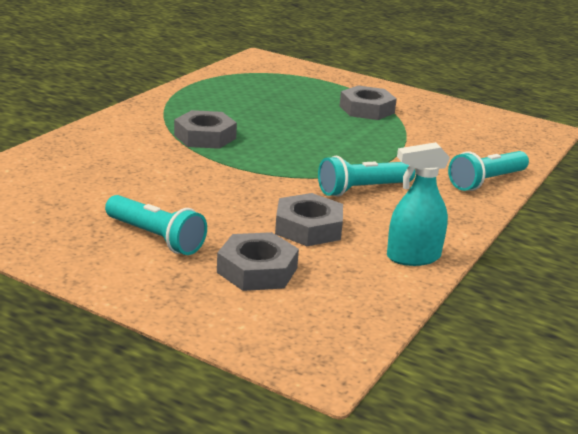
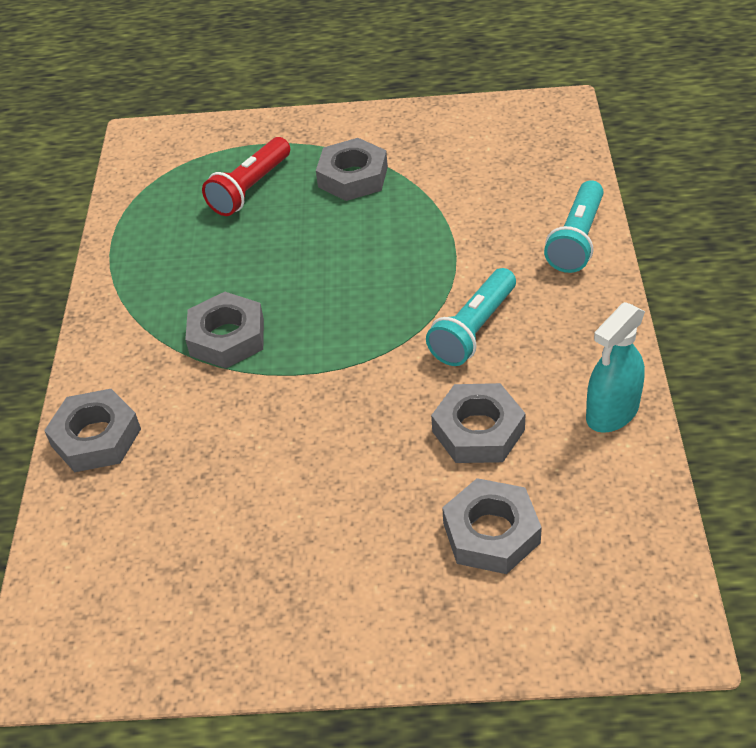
camera: 25 degrees left, 20 degrees up
(80, 142) = (96, 437): none -> grey nut
(156, 238) = (346, 550): turquoise flashlight -> none
(297, 93) = (250, 189): none -> red flashlight

